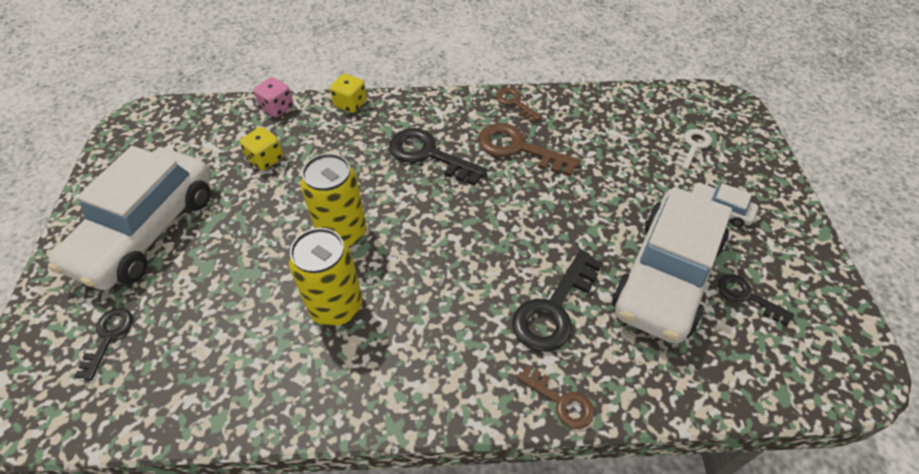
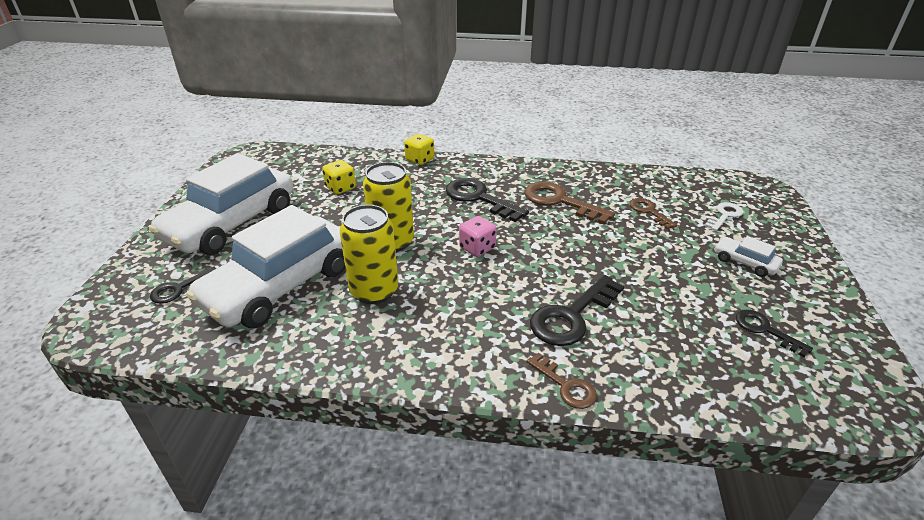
camera: 10 degrees right, 15 degrees down
(108, 337) = (179, 288): black key -> black key turned 150 degrees counterclockwise
(277, 108) = (358, 157): pink dice -> pink dice (477, 248)
(515, 103) = (562, 171): brown key -> brown key (649, 212)
(666, 275) = (685, 305): white car -> white car (280, 286)

